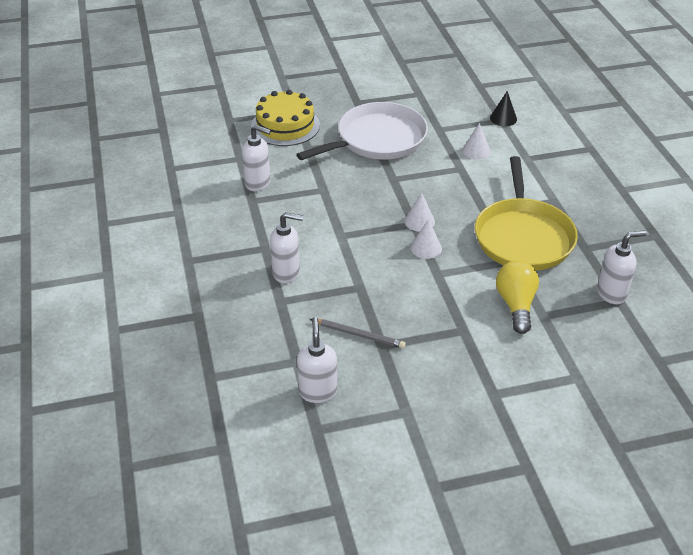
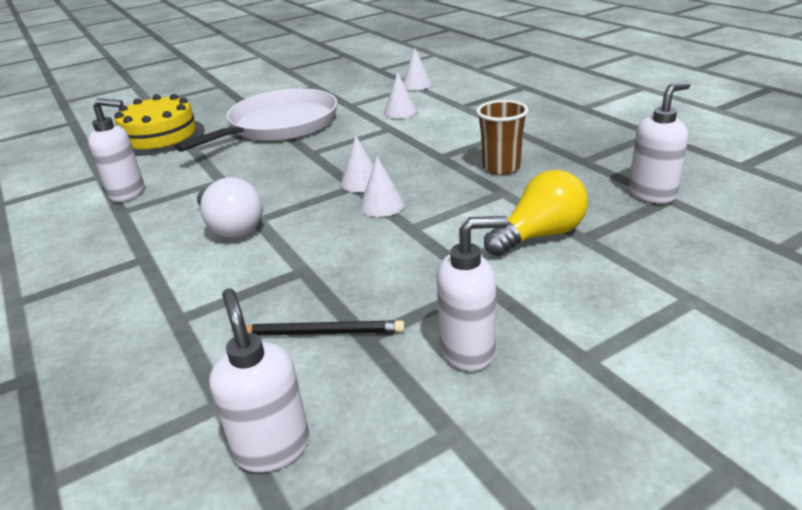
camera: 15 degrees left, 10 degrees down
(287, 273) = (183, 280): white soap dispenser -> white soap dispenser (469, 350)
(322, 237) = (231, 227): none -> white light bulb
(359, 335) = (321, 332): grey pencil -> black pencil
(503, 118) = (417, 84): black cone -> white cone
(516, 305) = (539, 235): yellow light bulb -> yellow light bulb turned 75 degrees clockwise
(523, 237) = (501, 167): yellow pan -> brown cup

